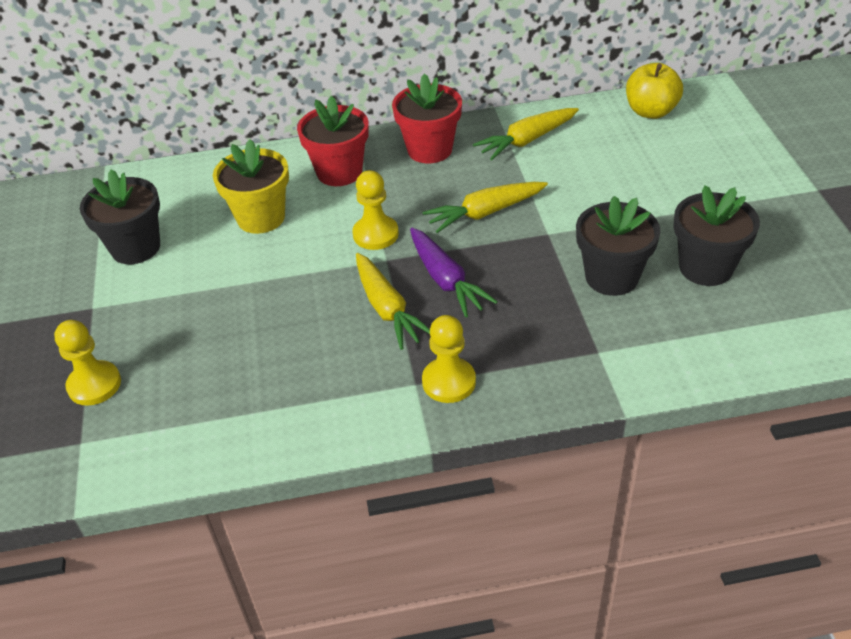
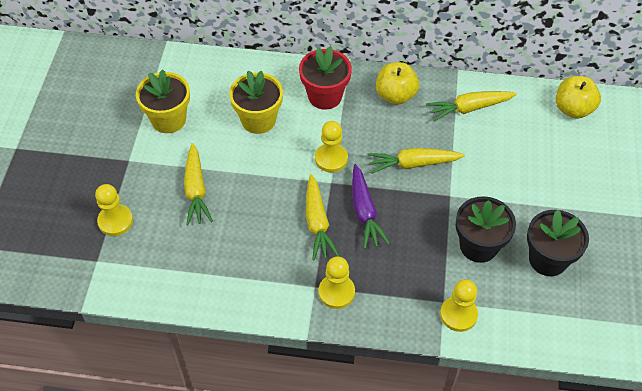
camera: 15 degrees right, 10 degrees up
(135, 247) = (168, 119): black flower pot -> yellow flower pot
(202, 316) = (196, 190): none -> yellow carrot
(429, 150) = (395, 95): red flower pot -> yellow apple
(625, 360) = (458, 314): none -> yellow pawn

